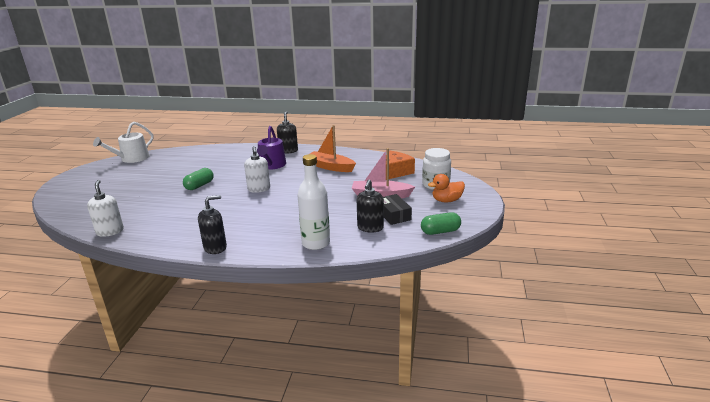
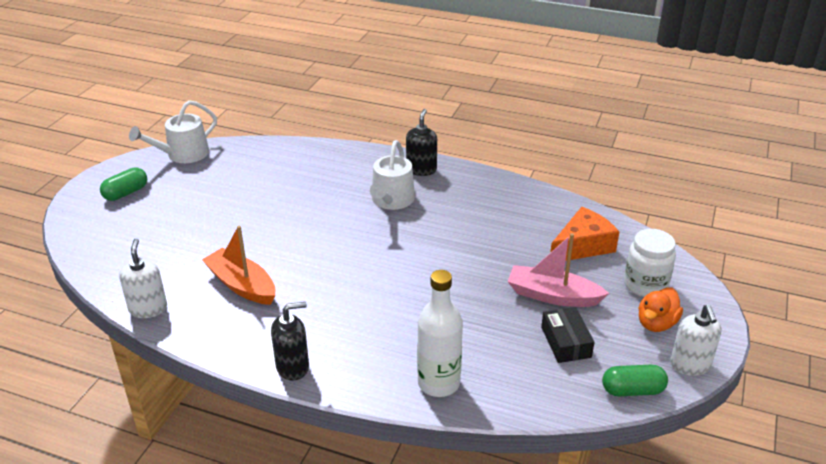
camera: 10 degrees right, 10 degrees up
(199, 185) = (279, 230): green capsule -> green capsule (126, 193)
(259, 189) = (367, 252): white soap dispenser -> white soap dispenser (690, 365)
(271, 165) = (391, 200): purple watering can -> white watering can
(330, 167) = (483, 218): orange boat -> orange boat (242, 285)
(370, 228) = (525, 364): black soap dispenser -> none
(446, 200) = (656, 323): orange duck -> orange duck turned 45 degrees counterclockwise

